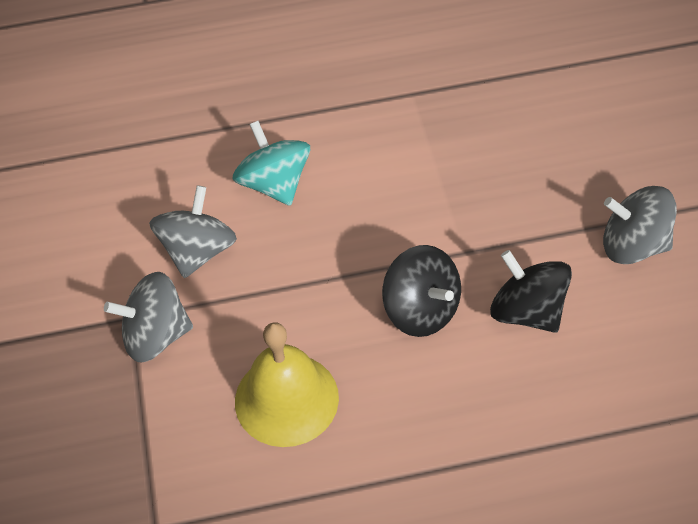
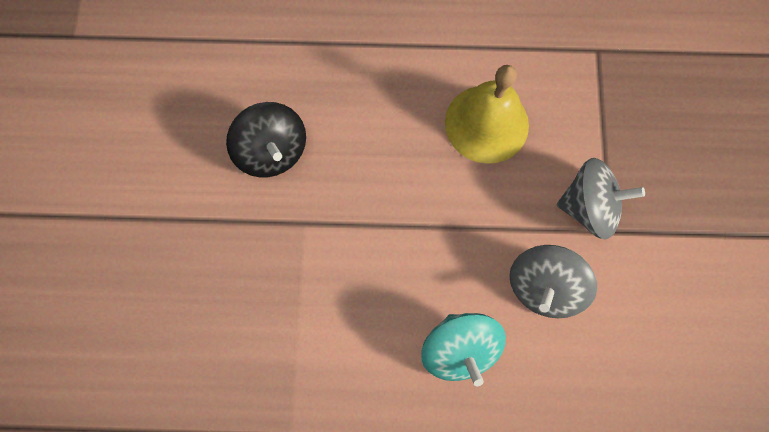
camera: 170 degrees left, 20 degrees up
(421, 310) = (358, 174): black spinning top -> none
(633, 245) = (157, 191): grey spinning top -> none

